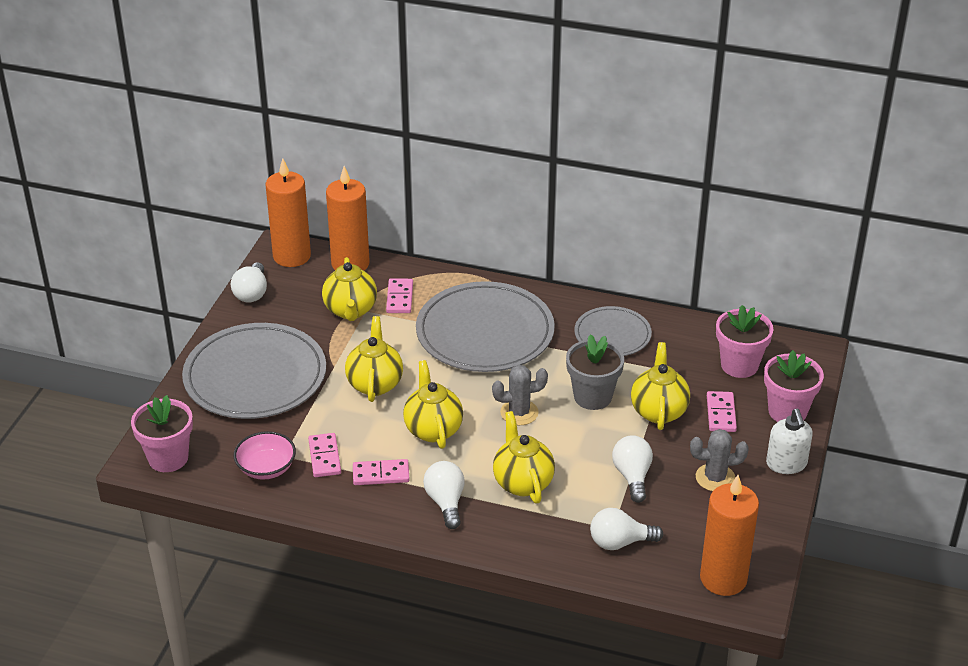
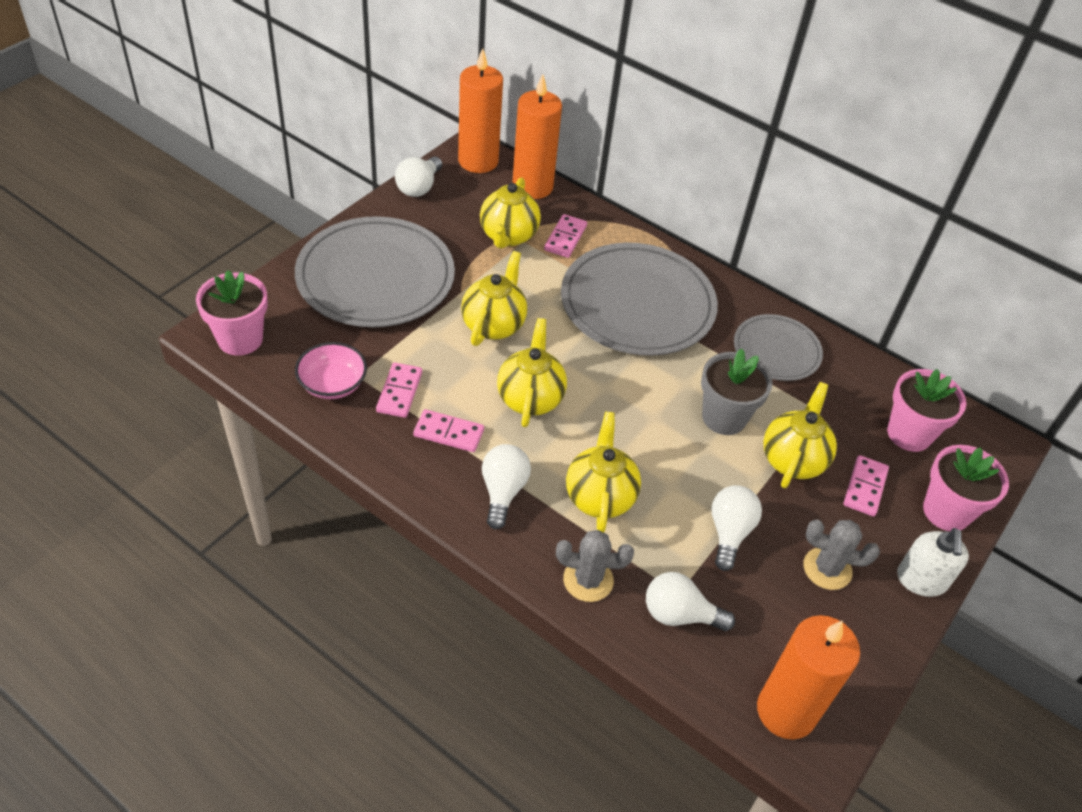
camera: 15 degrees right, 10 degrees up
(519, 412) = (633, 409): grey cactus -> grey cactus (588, 580)

